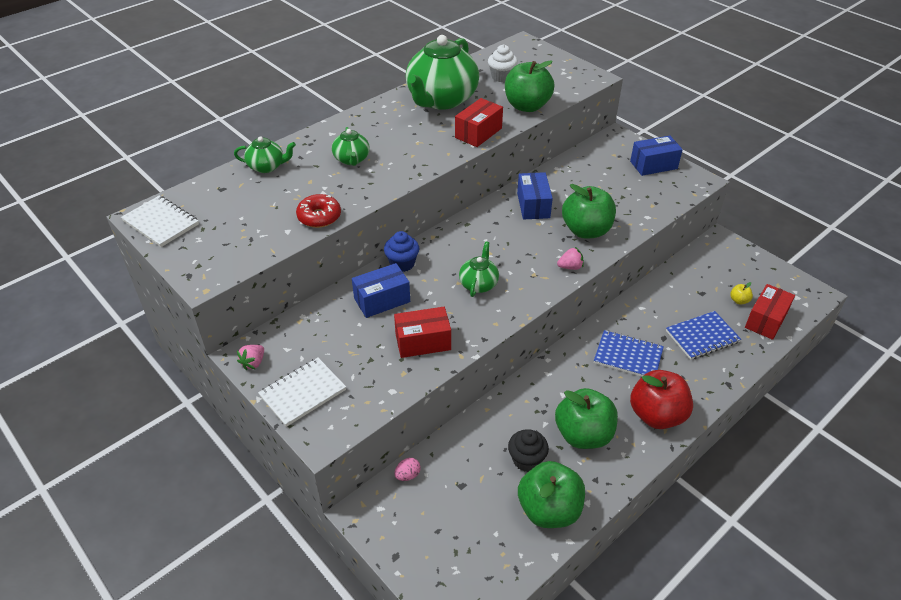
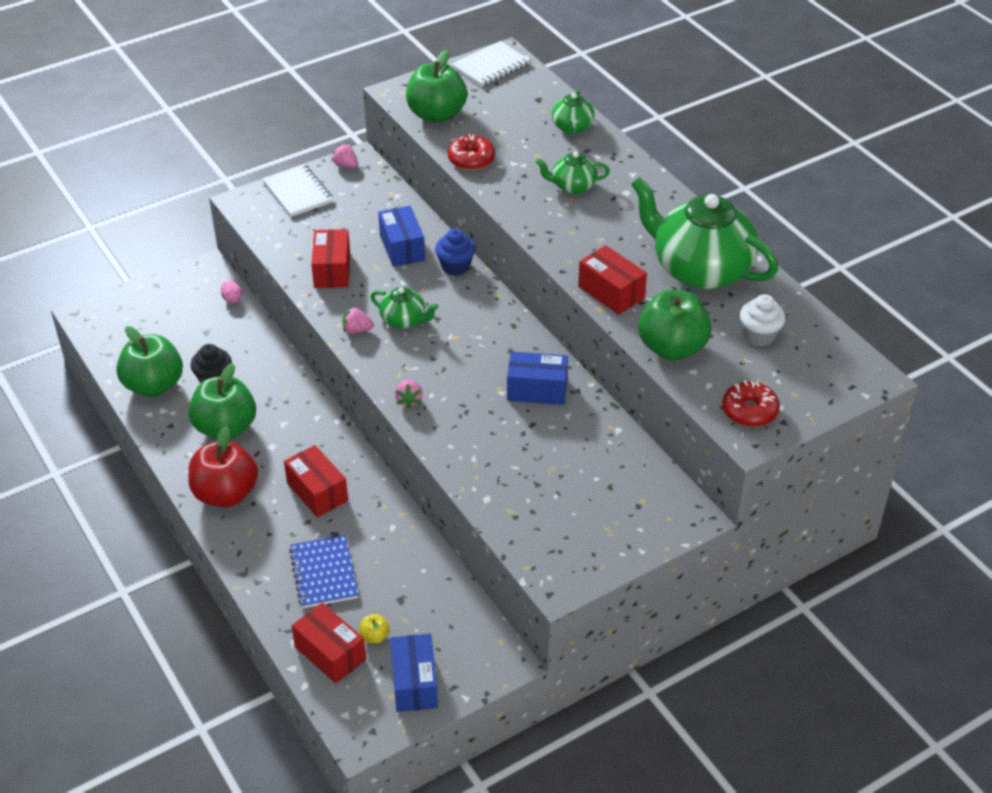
camera: 100 degrees right, 0 degrees up
(499, 310) = (357, 330): none -> pink strawberry
(572, 78) = (749, 411): none -> red donut
(586, 230) = (473, 430): green apple -> green apple (436, 115)
(628, 356) = (317, 492): blue notebook -> red box
(653, 165) = (607, 540): blue box -> blue box (414, 683)

